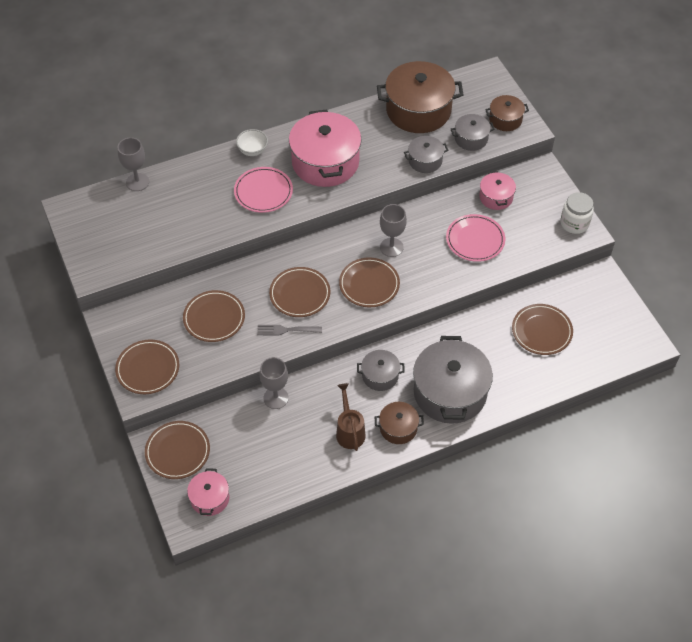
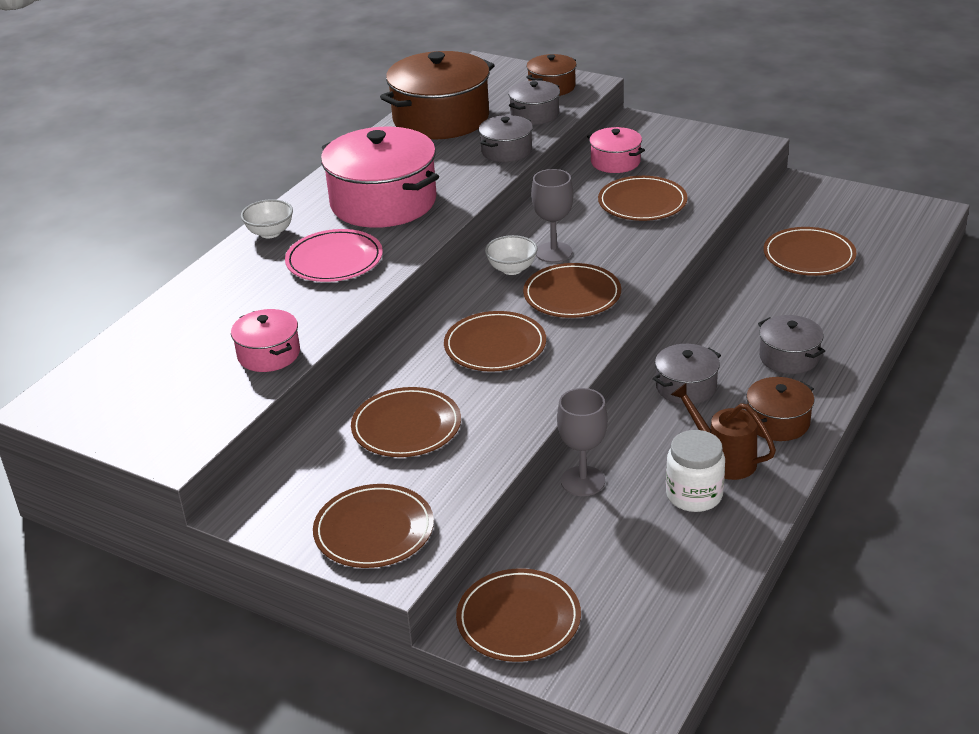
camera: 35 degrees left, 20 degrees down
(137, 182) = (132, 331): grey goblet -> none
(210, 498) = (635, 643): pink pot -> pink pot (269, 354)
(286, 330) = (523, 388): grey fork -> none
(359, 245) = (512, 269): none -> white bowl
(450, 392) = (789, 357): grey pot -> grey pot, size x0.50
(475, 240) = (642, 203): pink plate -> brown plate
(574, 223) = (728, 144): white jar -> white jar (694, 495)

